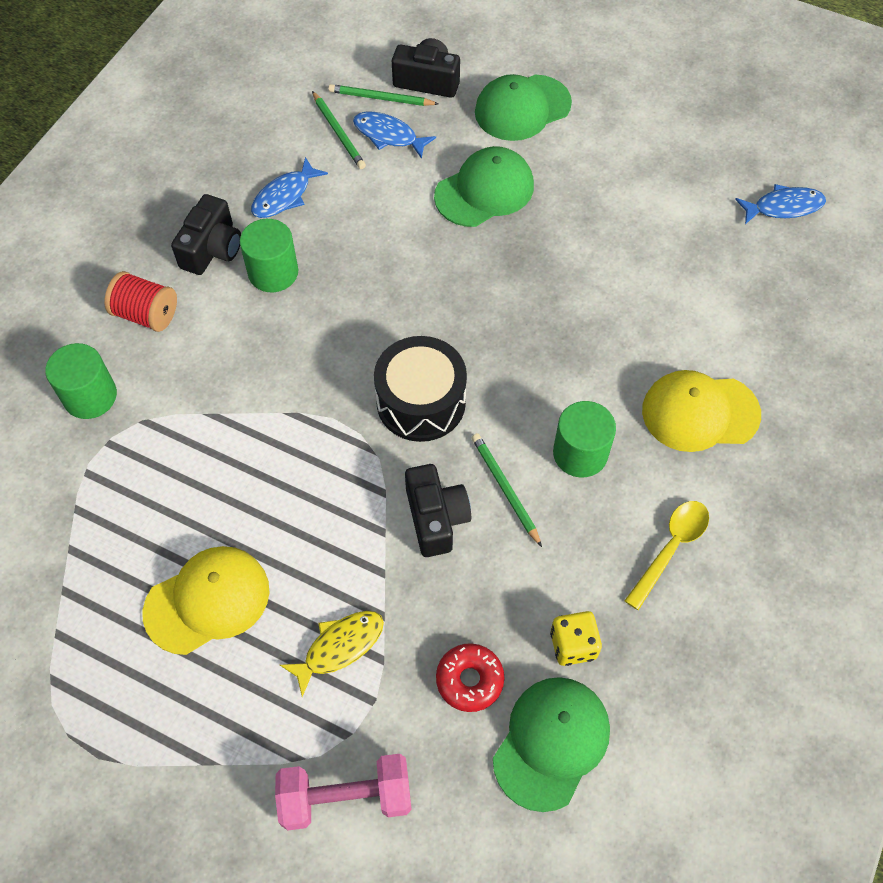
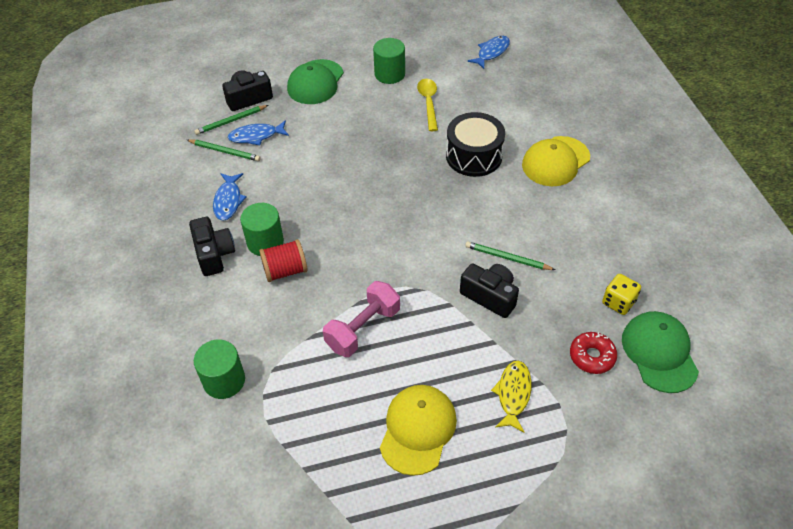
camera: 40 degrees left, 10 degrees down
(146, 314) = (211, 314): red spool -> red spool (285, 270)
(346, 797) = (599, 461): pink dumbbell -> pink dumbbell (363, 328)
(421, 402) = (419, 249): black drum -> black drum (474, 156)
(484, 191) = (339, 131): green cap -> none
(580, 453) = (523, 216): green cylinder -> green cylinder (389, 74)
(671, 548) = (610, 227): yellow spoon -> yellow spoon (428, 103)

